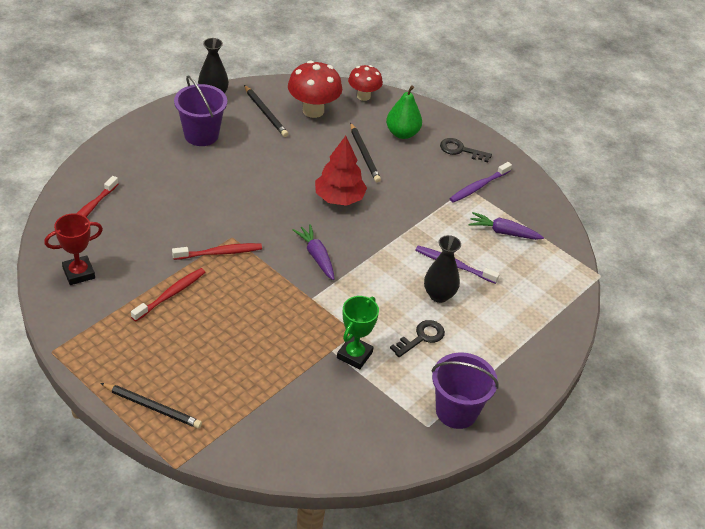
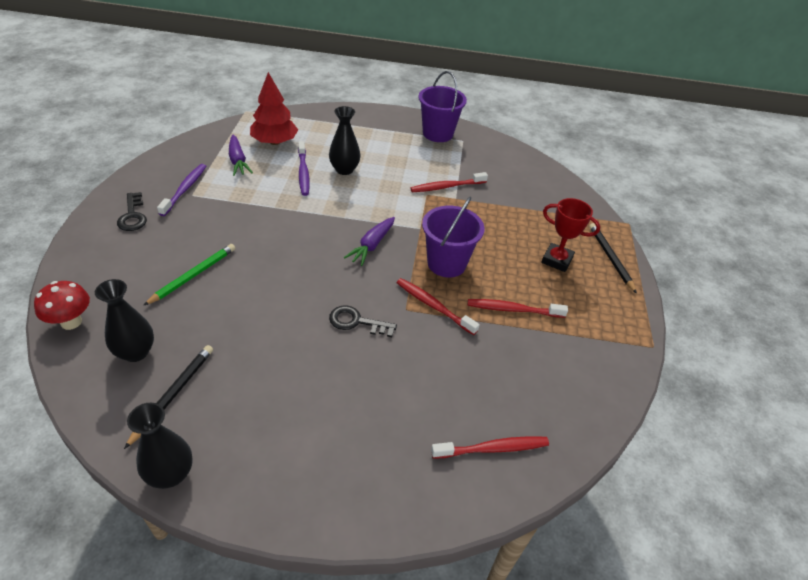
camera: 125 degrees left, 0 degrees up
(78, 273) = (570, 390): red trophy -> red trophy (557, 260)
(201, 135) = (269, 432): purple bucket -> purple bucket (446, 263)
(313, 110) = (135, 352): red mushroom -> black vase
(339, 198) = (280, 264): red tree -> red tree (274, 142)
(354, 355) = (446, 187): green trophy -> red toothbrush
(364, 154) = (193, 275): black pencil -> green pencil
(402, 133) = (131, 263): green pear -> none
(421, 337) = (395, 164): black key -> black key (356, 322)
(478, 186) = (185, 189): purple toothbrush -> purple toothbrush turned 90 degrees counterclockwise

